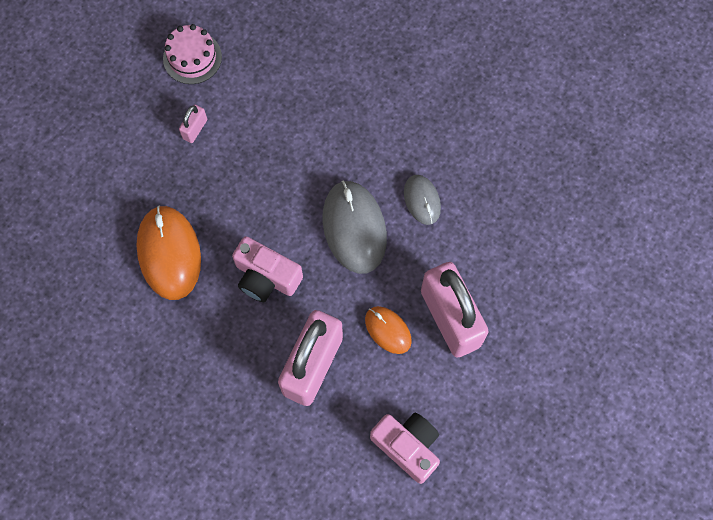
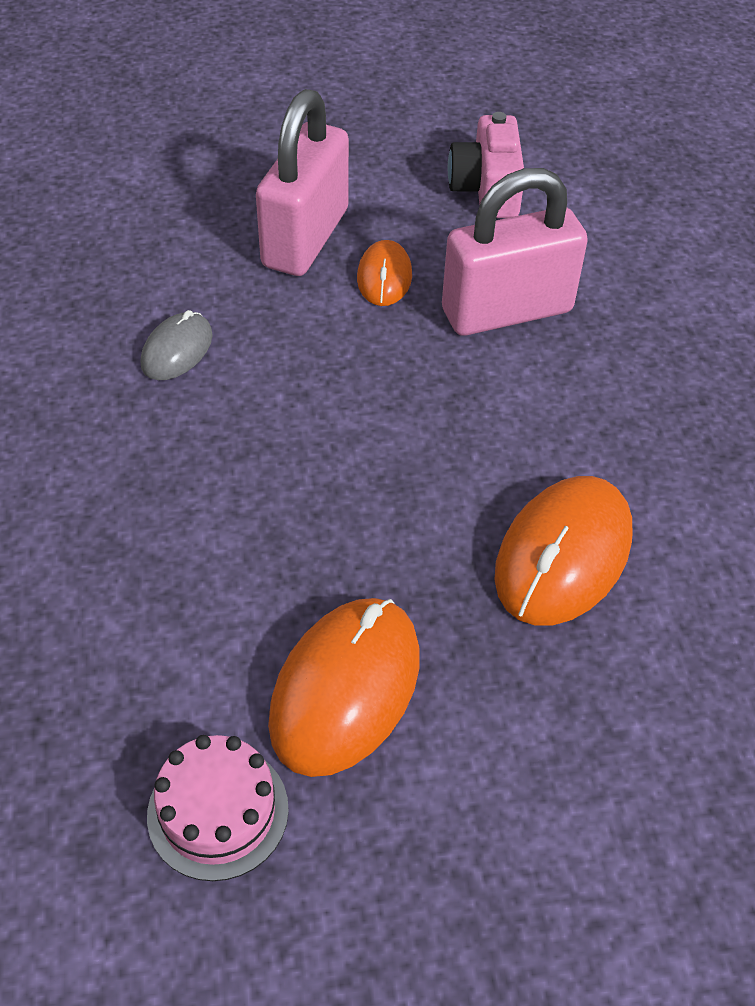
camera: 135 degrees left, 20 degrees down
(195, 129) = (345, 688): pink padlock -> orange mouse
(266, 277) = (461, 427): pink camera -> none
(354, 228) = (291, 388): grey mouse -> none

